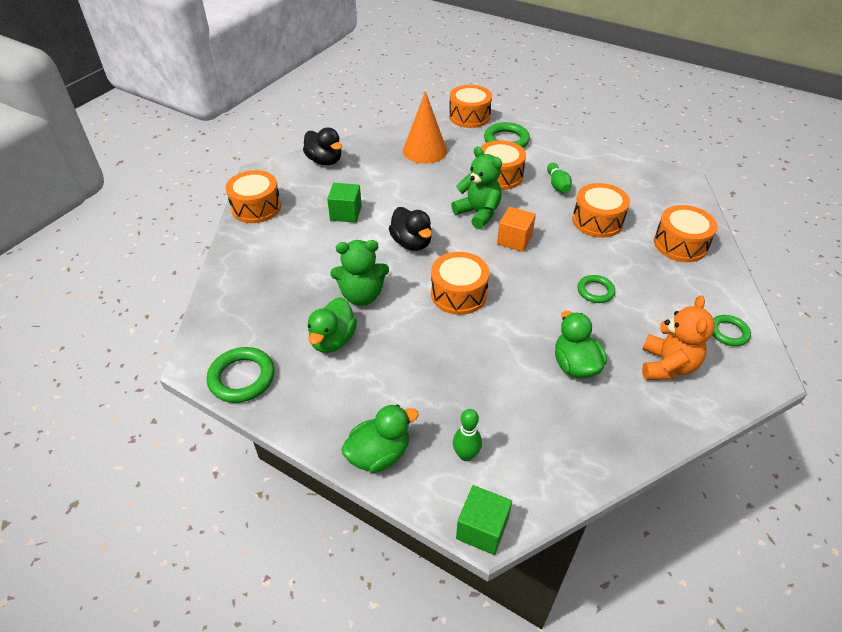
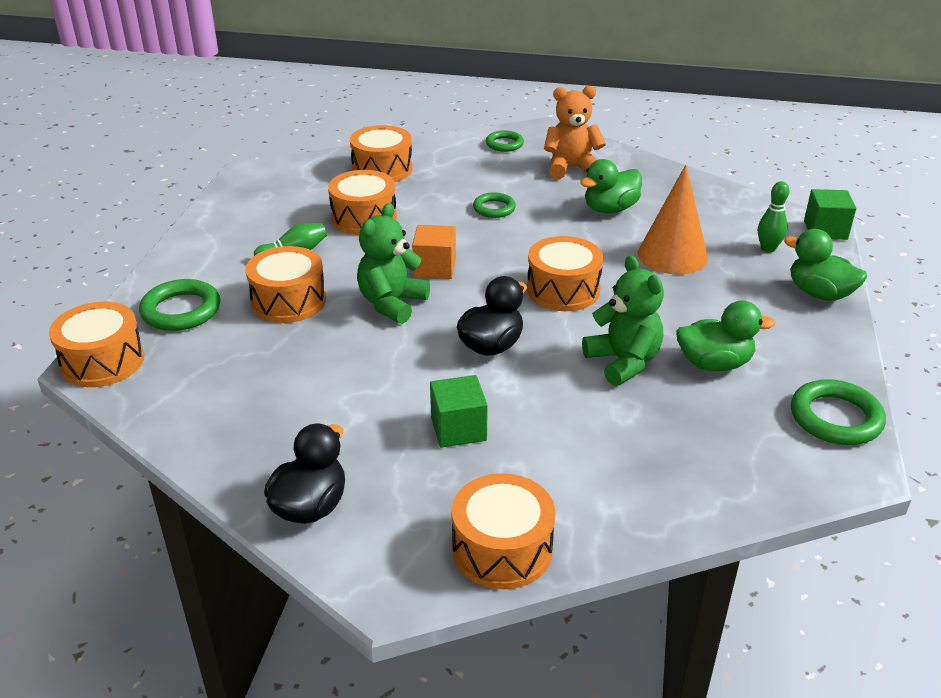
camera: 110 degrees left, 10 degrees down
(425, 150) = (236, 388): orange cone -> orange cone (672, 255)

